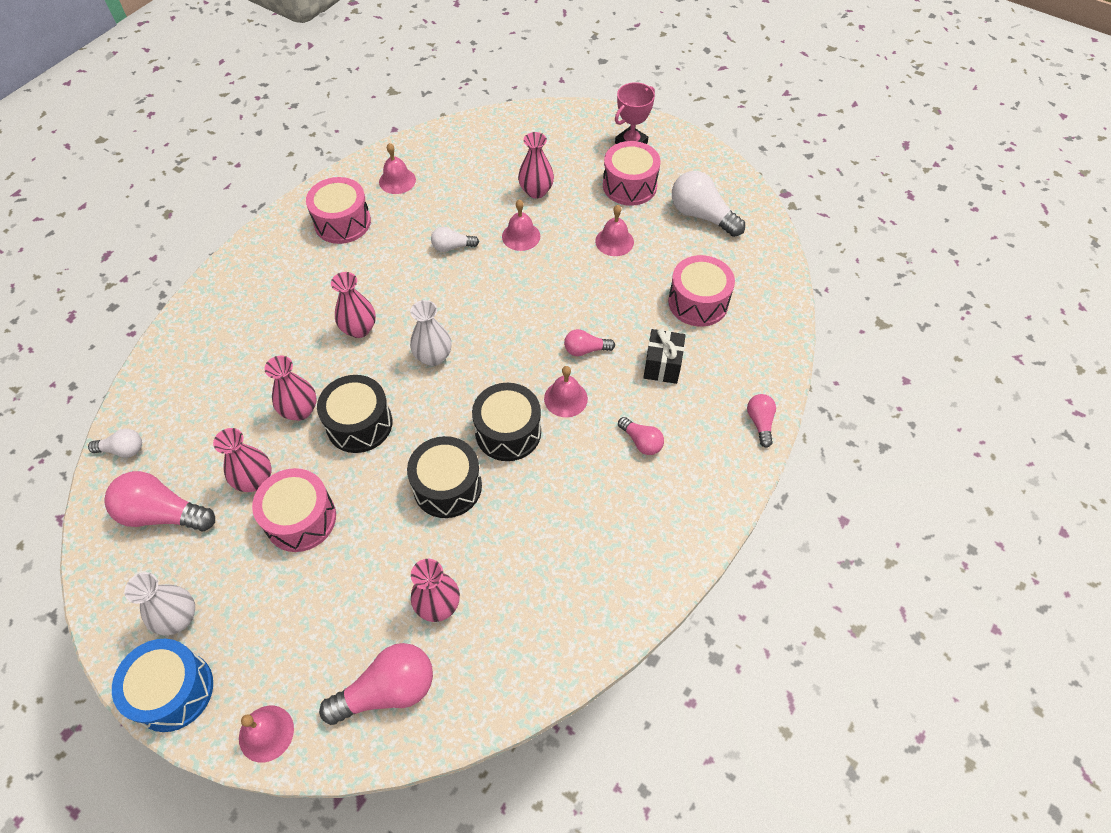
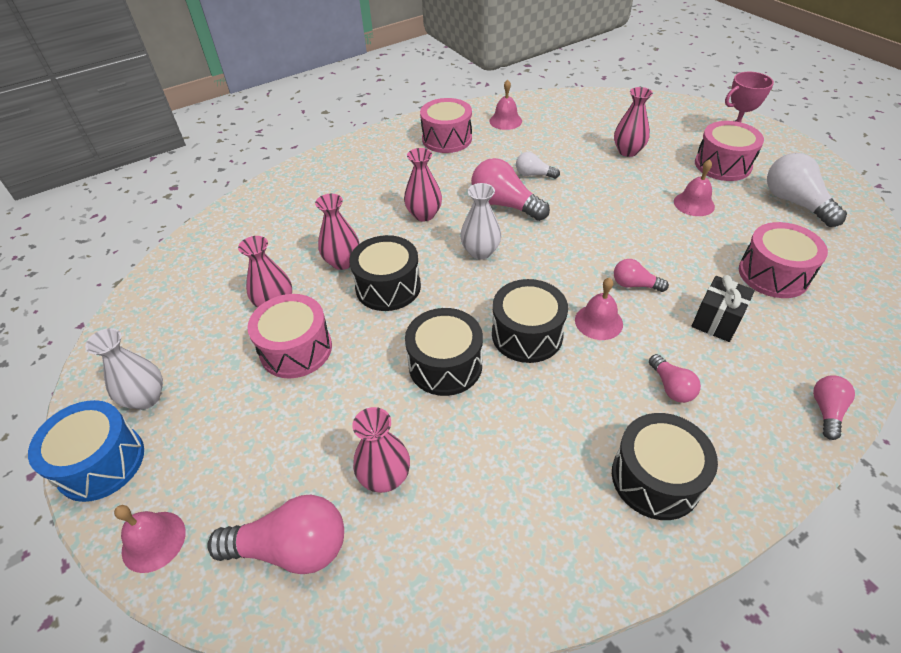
camera: 25 degrees right, 10 degrees down
(123, 450) = (188, 251): white light bulb -> none
(163, 514) = (187, 308): pink light bulb -> pink light bulb (505, 205)
(521, 236) = (601, 180): pink bell -> none
(649, 525) = (655, 478): none -> black drum

